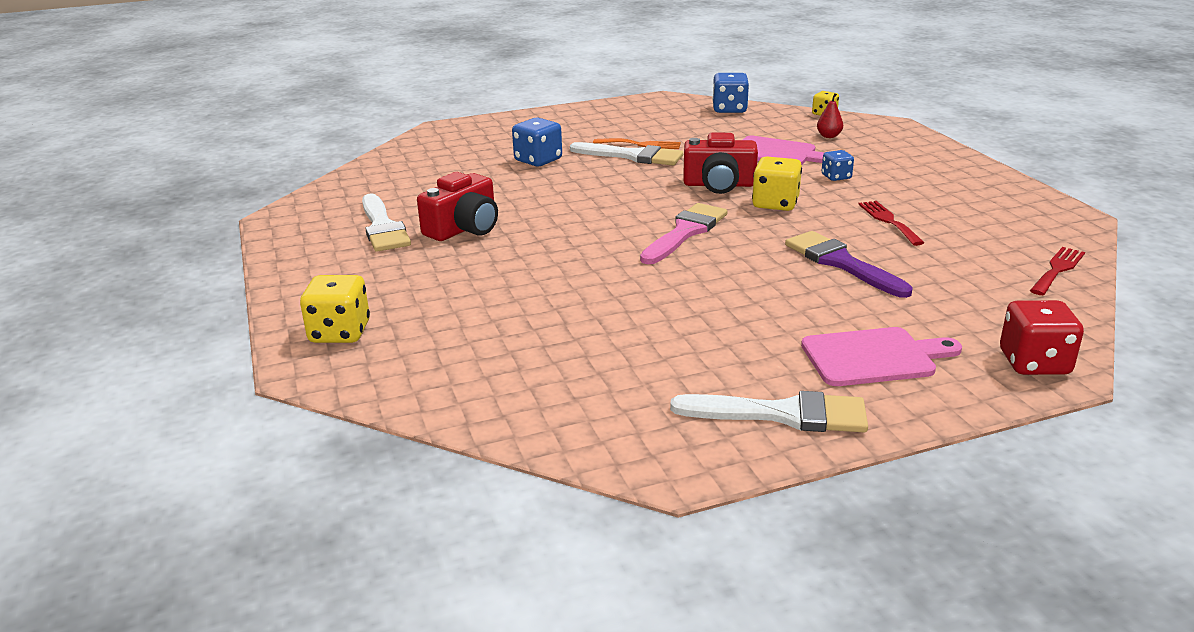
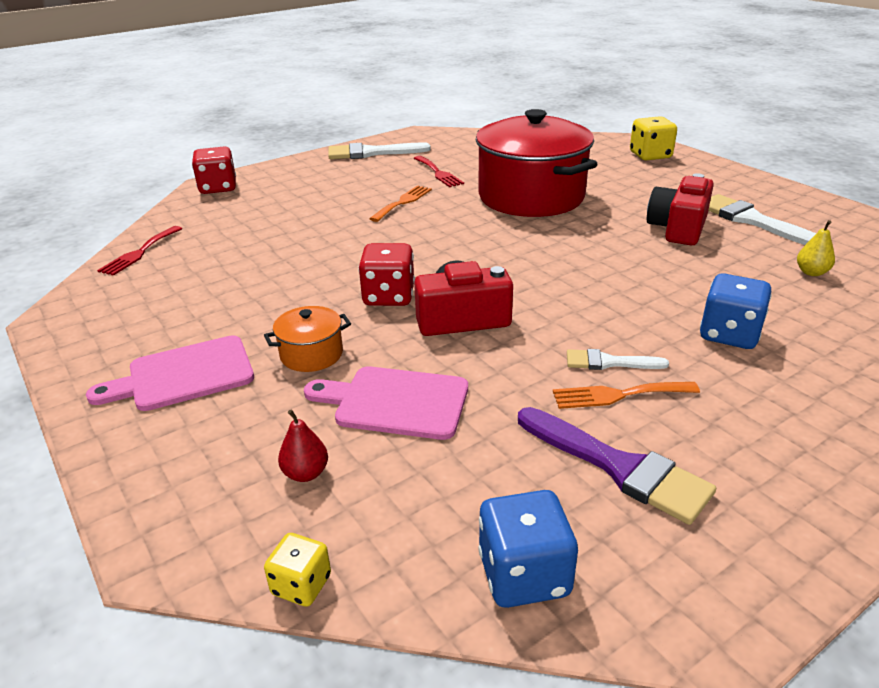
camera: 165 degrees right, 5 degrees up
(417, 184) = (811, 272): none -> yellow pear
(577, 284) = (531, 197): none -> red pot
(632, 156) = (609, 362): white brush -> white brush, size x0.57
(685, 232) = (471, 249): pink brush -> none
(744, 297) = (403, 202): none -> orange fork
(775, 204) = (388, 296): yellow dice -> red dice
(836, 177) = (311, 354): blue dice -> orange pot
(841, 263) = (326, 236): purple brush -> purple brush (619, 467)
(874, 357) = (316, 180): pink cutting board -> pink cutting board (184, 375)
(888, 221) = (267, 287): red fork -> red fork (438, 173)

